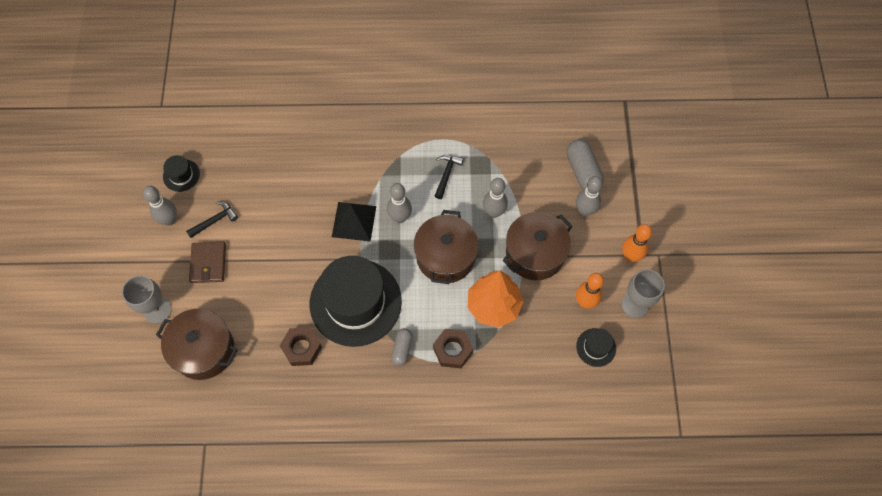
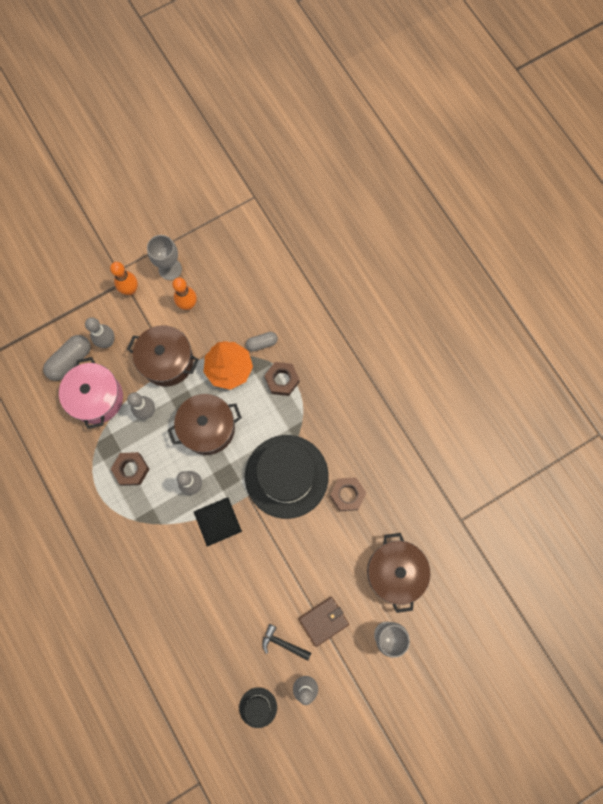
camera: 120 degrees left, 10 degrees up
(402, 349) = (303, 418): grey capsule -> grey capsule (262, 343)
(446, 174) = (131, 469): black hammer -> brown nut
(532, 177) = (96, 398): none -> pink pot
(596, 347) = (220, 280): black hat -> none

